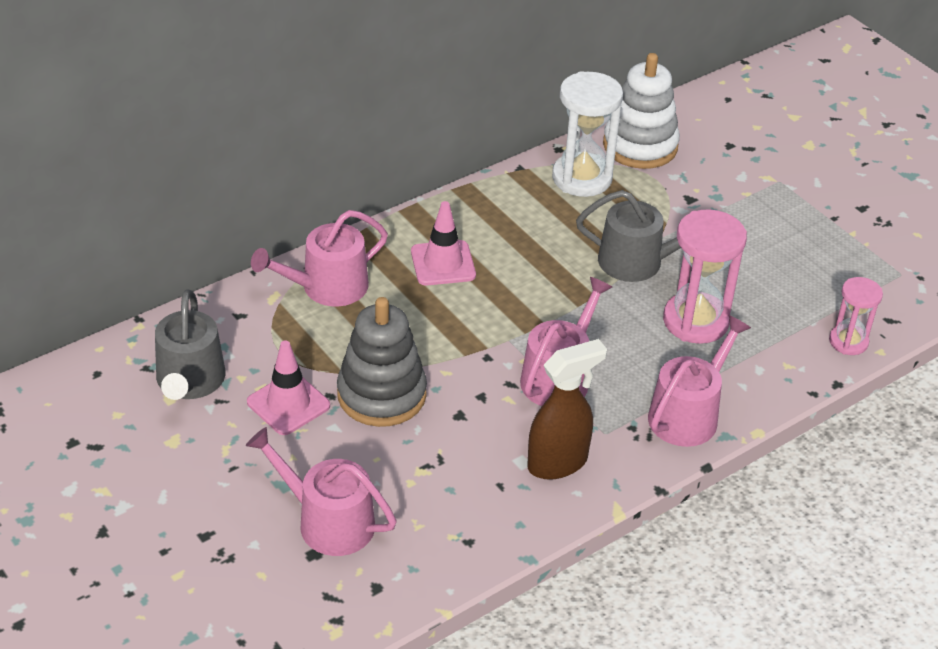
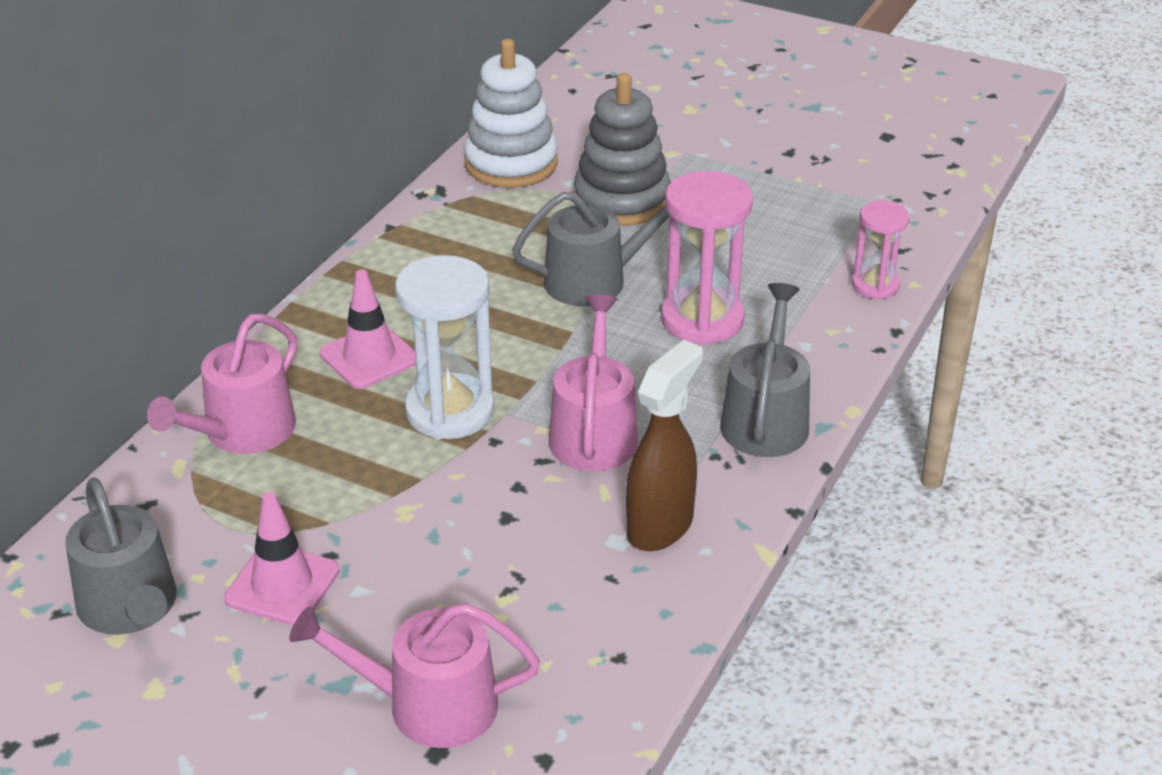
camera: 25 degrees left, 5 degrees down
(381, 394) = (395, 529): grey stacking toy -> grey stacking toy (621, 200)
(582, 178) = (469, 215): white hourglass -> white hourglass (450, 411)
(688, 414) = (765, 419): pink watering can -> grey watering can

